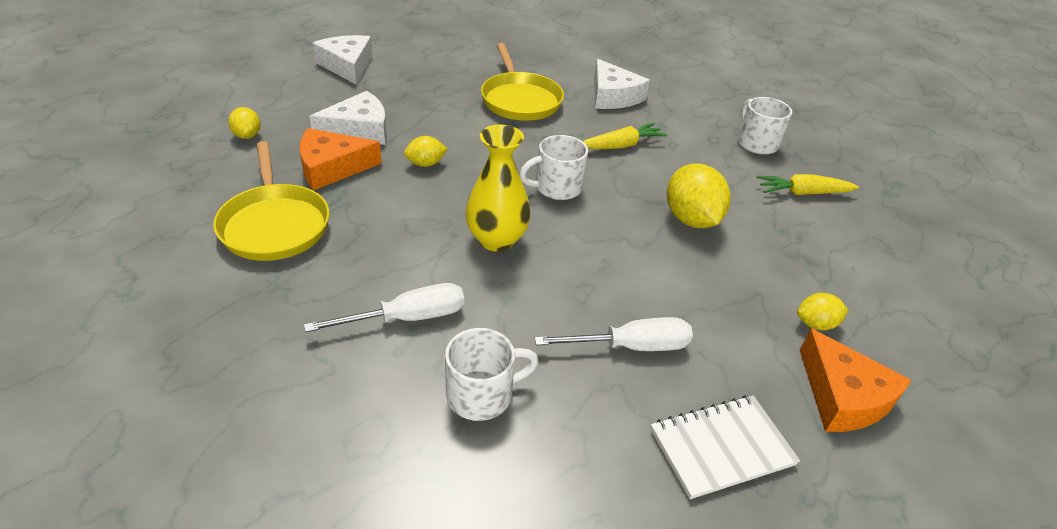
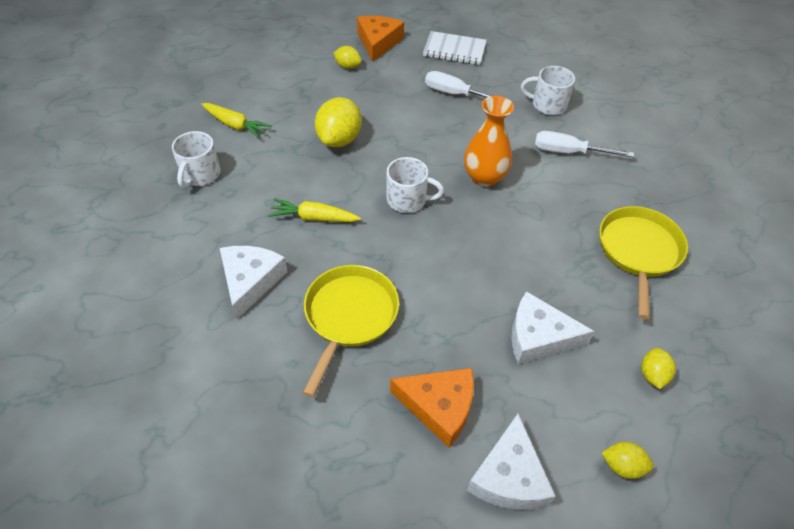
camera: 145 degrees left, 10 degrees up
(332, 168) = (580, 295): orange cheese -> orange cheese (439, 407)
(425, 164) = (496, 266): yellow lemon -> yellow lemon (622, 466)
(496, 240) = (484, 177): yellow vase -> orange vase

